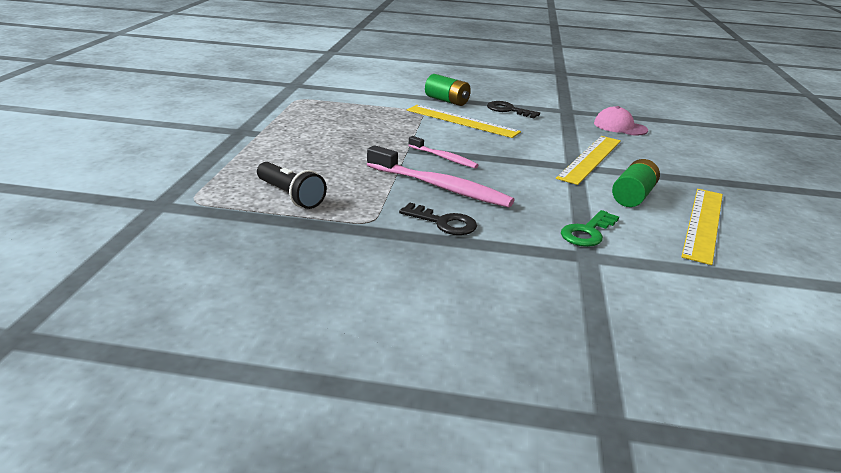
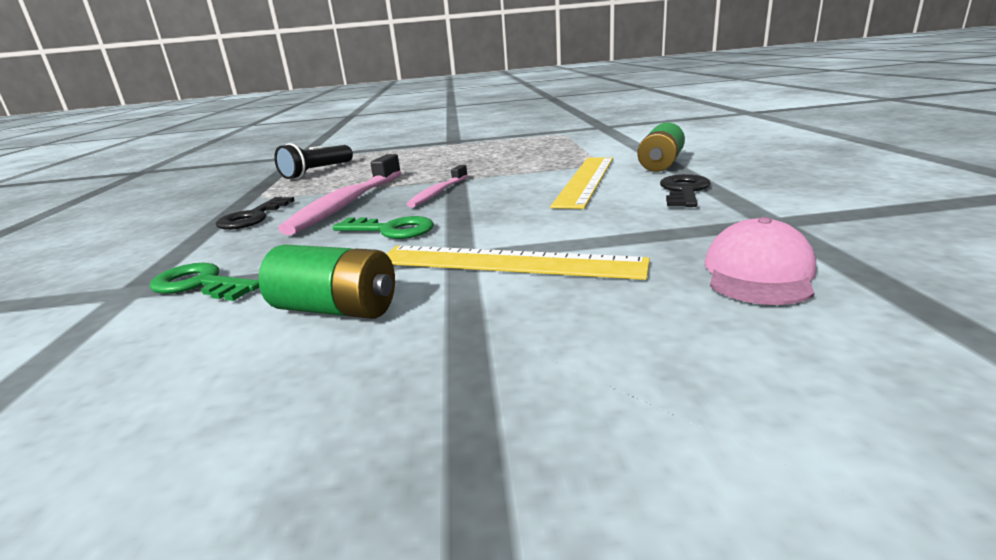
camera: 80 degrees right, 5 degrees down
(520, 177) = (391, 230): none -> green key
(704, 223) = (193, 394): yellow ruler -> none

